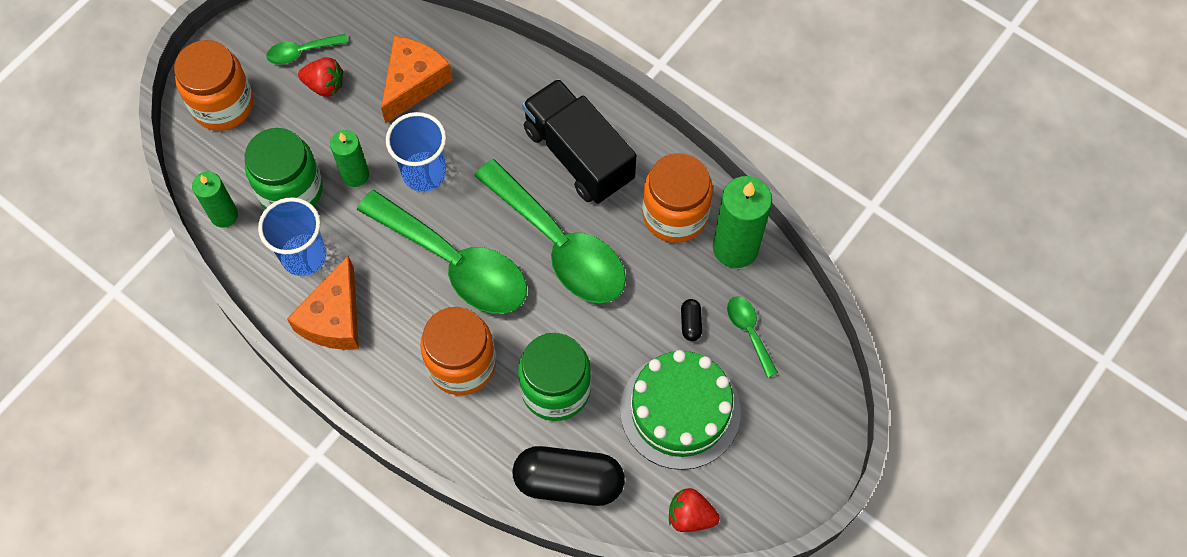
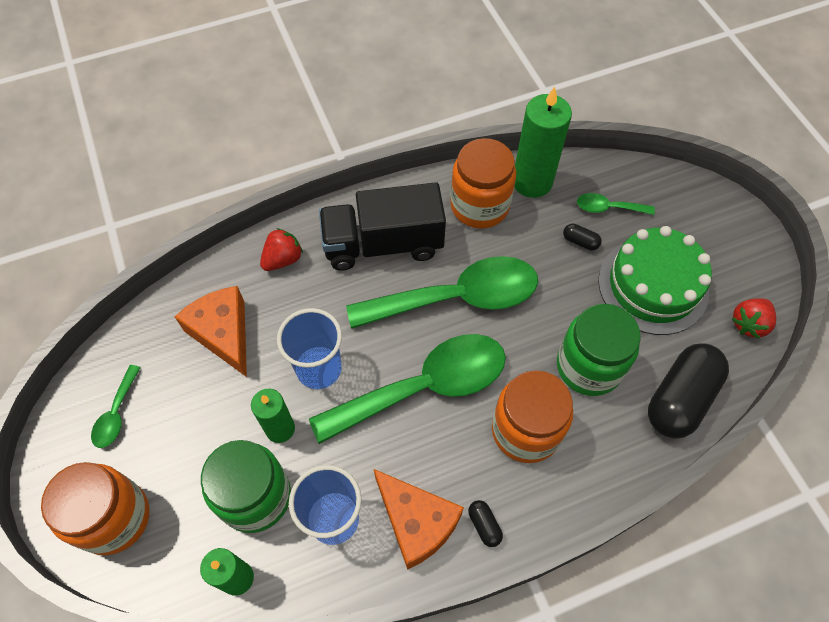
camera: 60 degrees left, 5 degrees down
(324, 85) = (168, 410): red strawberry -> red strawberry (283, 259)
(359, 370) = (484, 525): none -> black capsule

